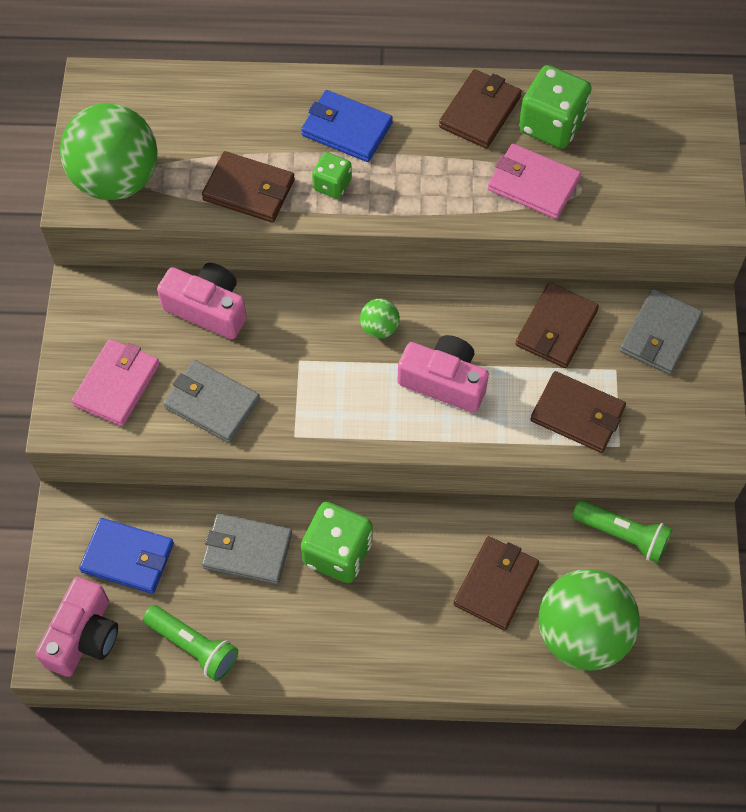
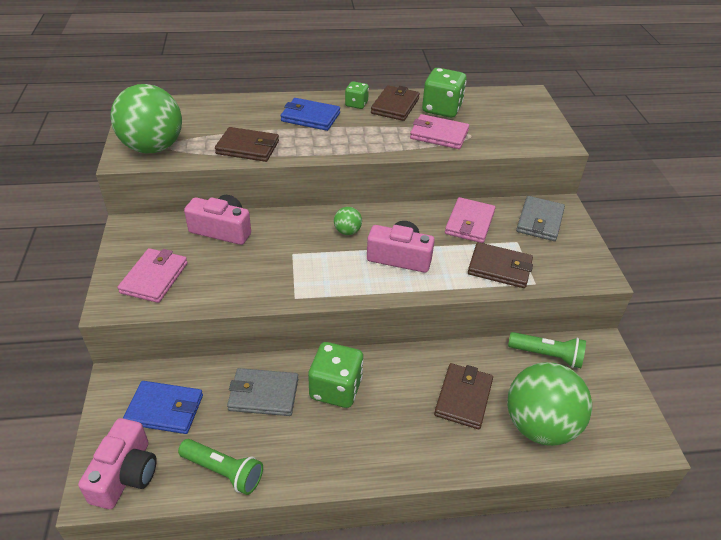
camera: 10 degrees left, 20 degrees down
(212, 403) = (229, 283): grey wallet -> none
(332, 185) = (305, 142): green dice -> green dice (356, 104)
(556, 328) = (469, 223): brown wallet -> pink wallet

